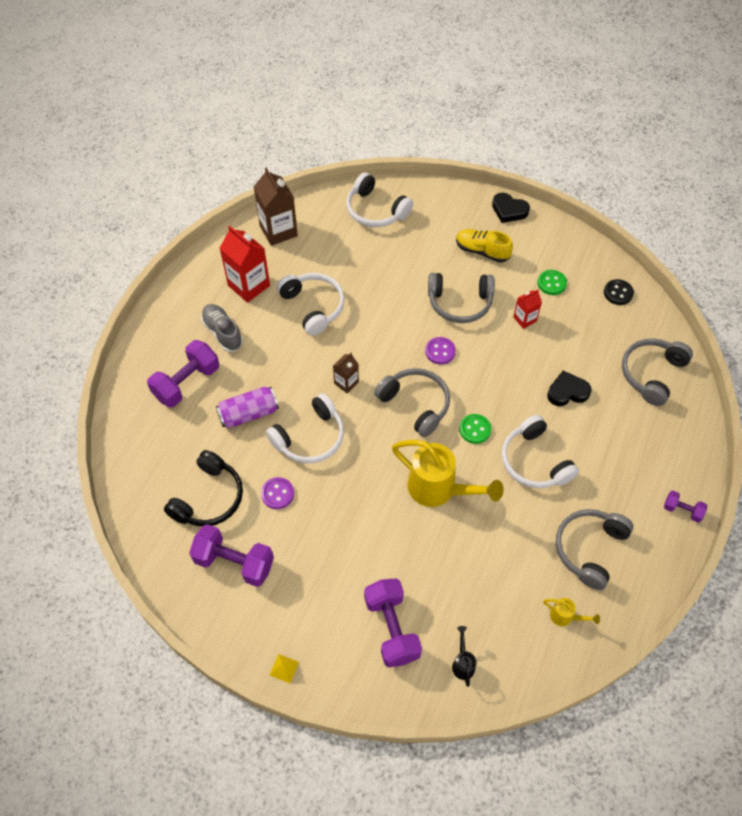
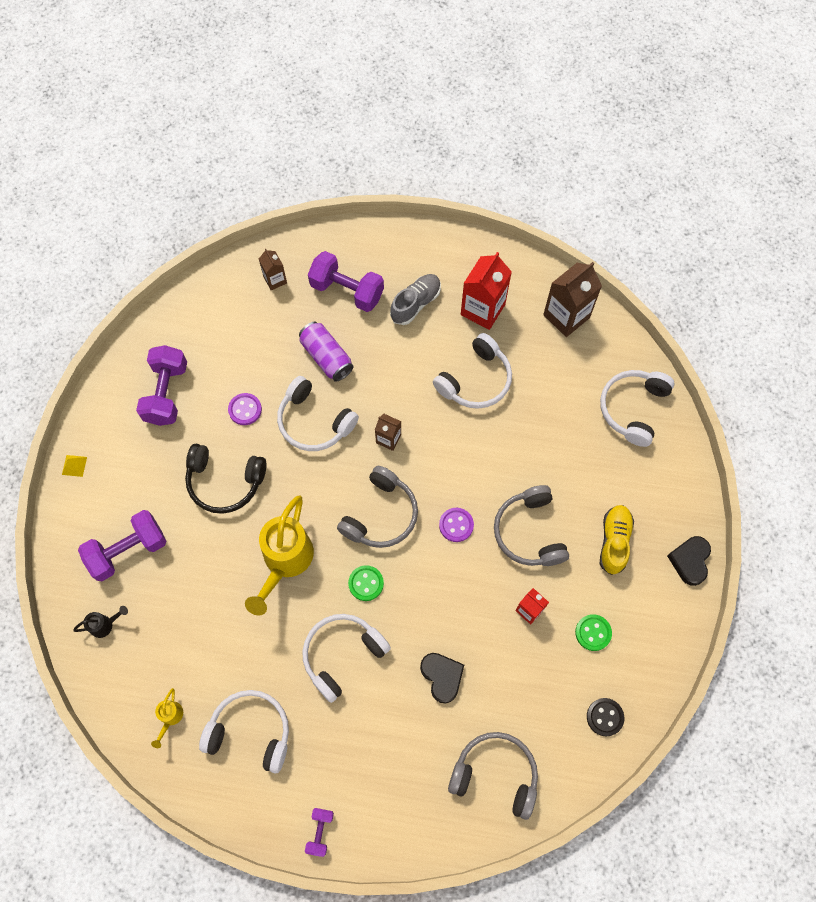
camera: 75 degrees right, 10 degrees up
(149, 440) = (275, 280): none -> brown carton
(209, 498) = (227, 351): black headphones -> black headphones (225, 482)
(589, 549) = (250, 732): grey headphones -> white headphones

